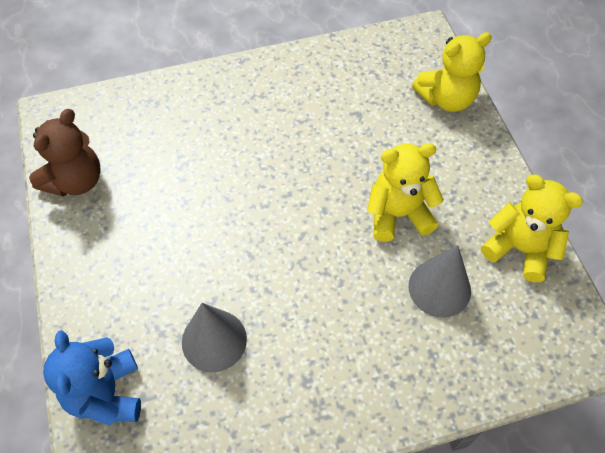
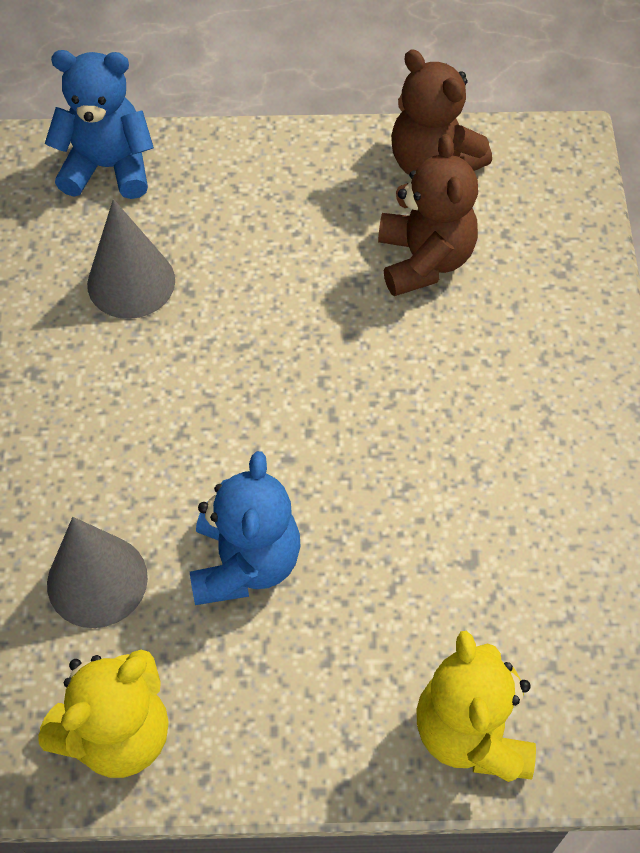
camera: 105 degrees right, 0 degrees up
(159, 170) = (424, 260): none -> brown teddy bear
(398, 214) = (245, 563): yellow teddy bear -> blue teddy bear

